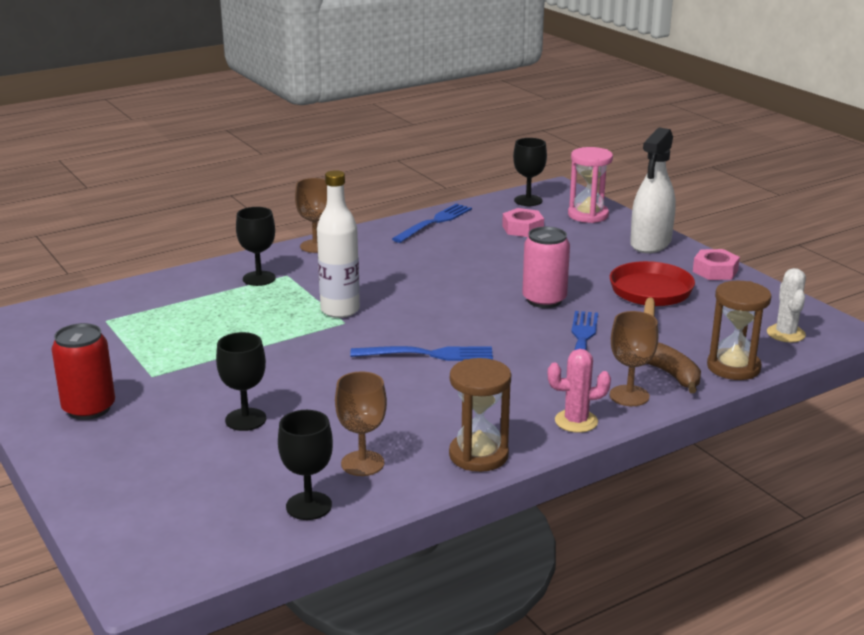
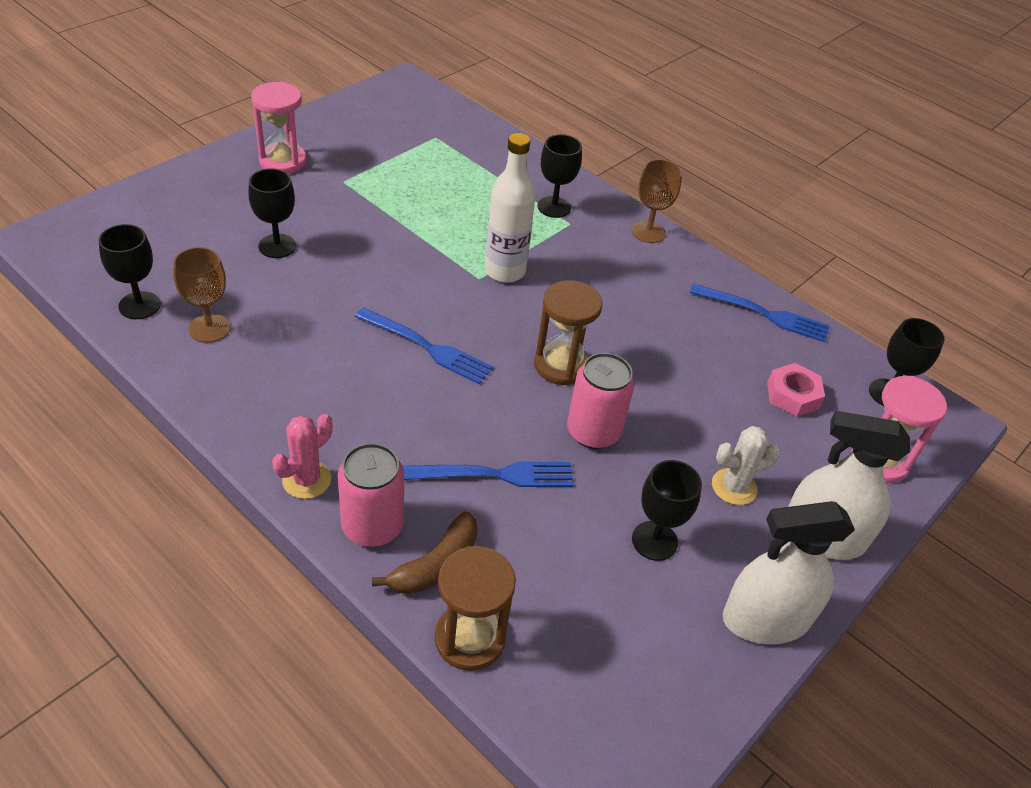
camera: 70 degrees right, 20 degrees up
(89, 408) = (282, 161): red can -> pink hourglass
(428, 354) = (428, 347): blue fork -> blue fork turned 45 degrees counterclockwise
(478, 455) = (230, 406): brown hourglass -> brown hourglass (561, 365)
(576, 421) = (306, 480): pink cactus -> pink cactus turned 60 degrees clockwise
(629, 396) = (372, 526): brown goblet -> pink can
(650, 294) = (654, 541): red pan -> black goblet
(715, 271) = (765, 619): pink nut -> white spray bottle
(786, 334) = (590, 709): white cactus -> white cactus (734, 487)

